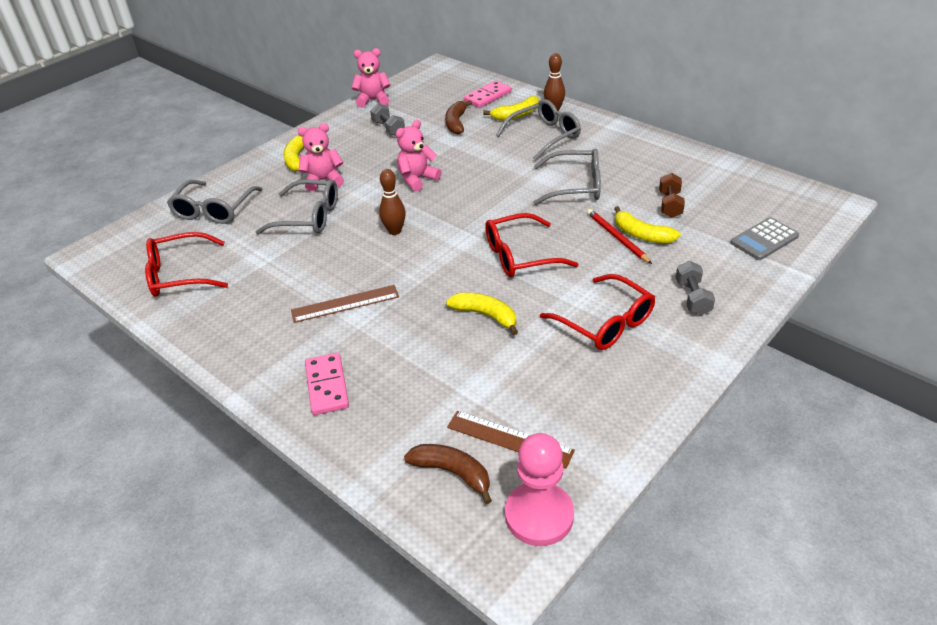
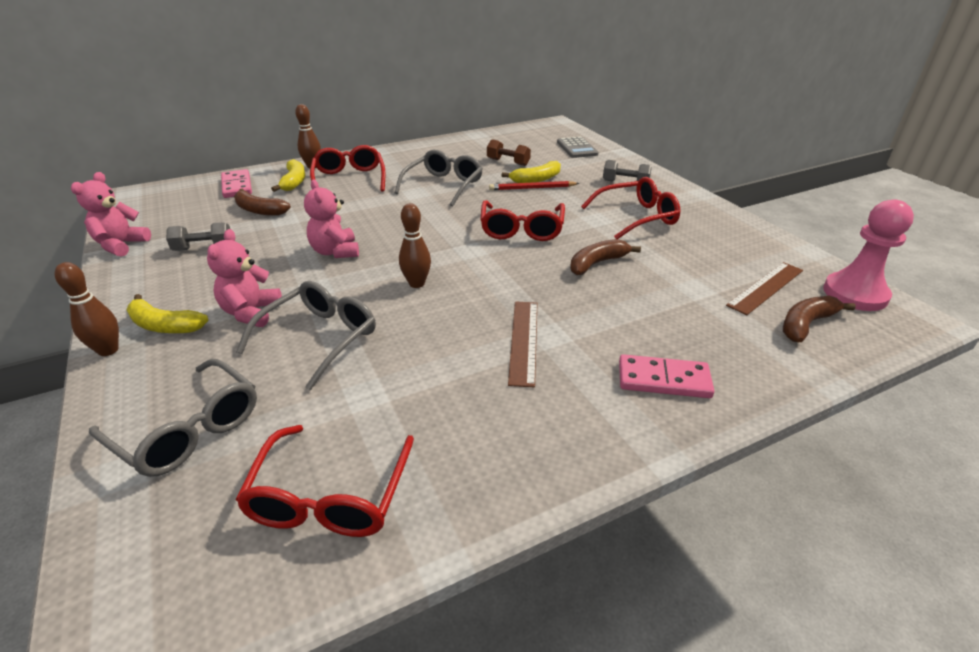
camera: 70 degrees left, 5 degrees down
(267, 154) = (108, 350): none -> brown bowling pin
(486, 315) = (597, 263): yellow banana -> brown banana
(544, 136) = (349, 179): grey glasses -> red glasses

